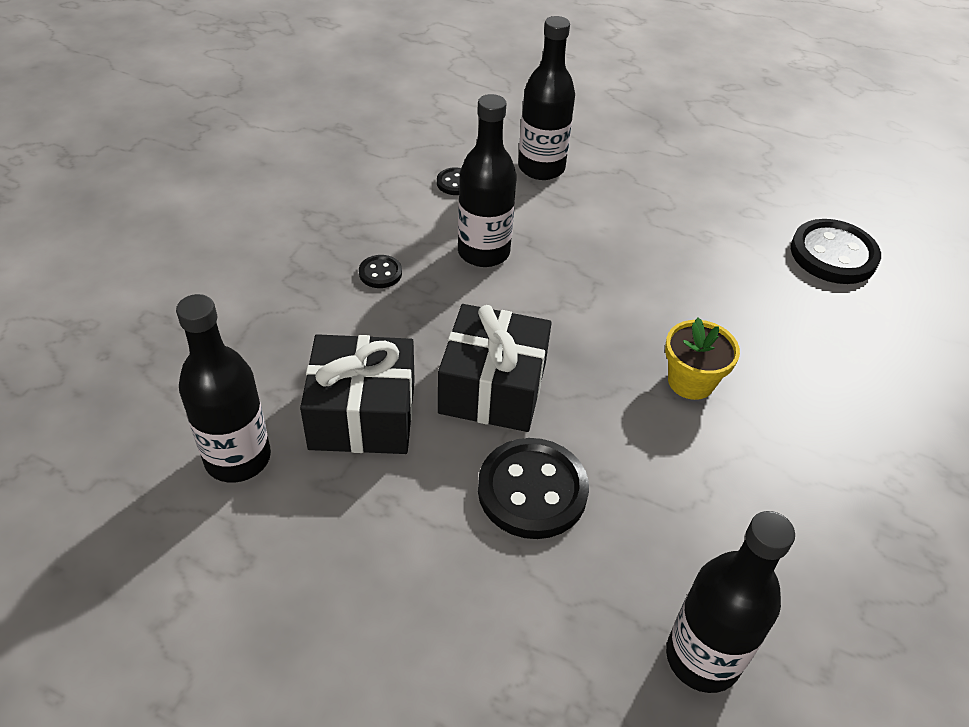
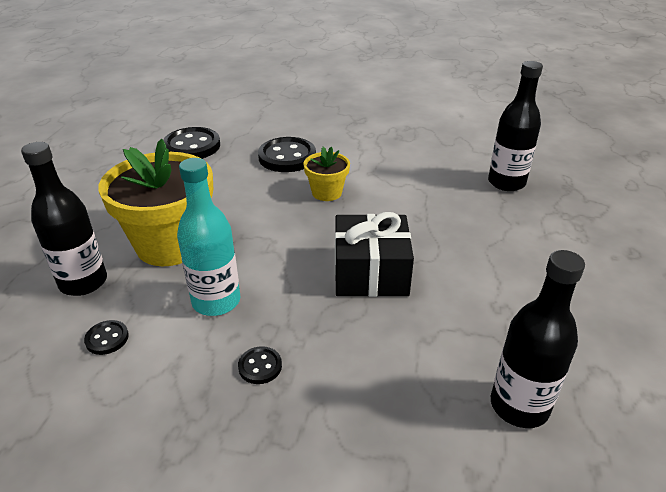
camera: 100 degrees left, 10 degrees down
(362, 414) = (431, 337): black gift -> none
(483, 252) = (216, 301): black bottle -> turquoise bottle
(532, 490) = (447, 244): black button -> black button (287, 157)
(592, 225) = (171, 244): none -> yellow flower pot

